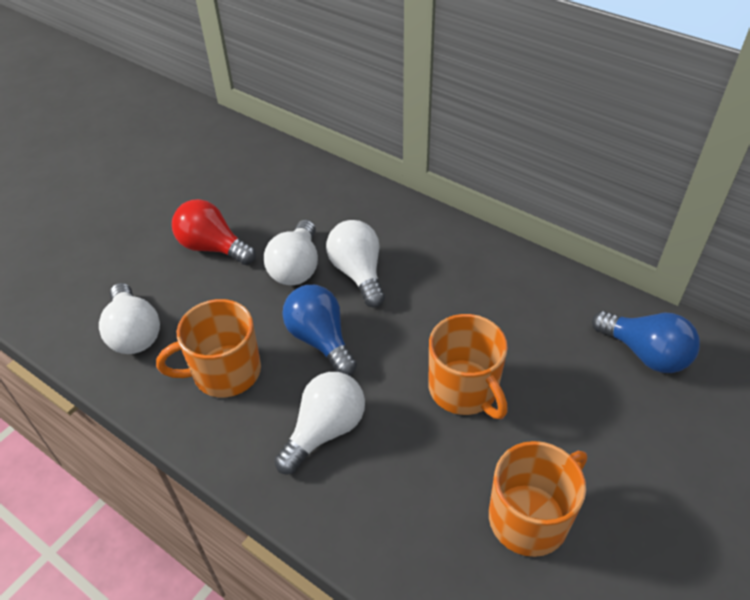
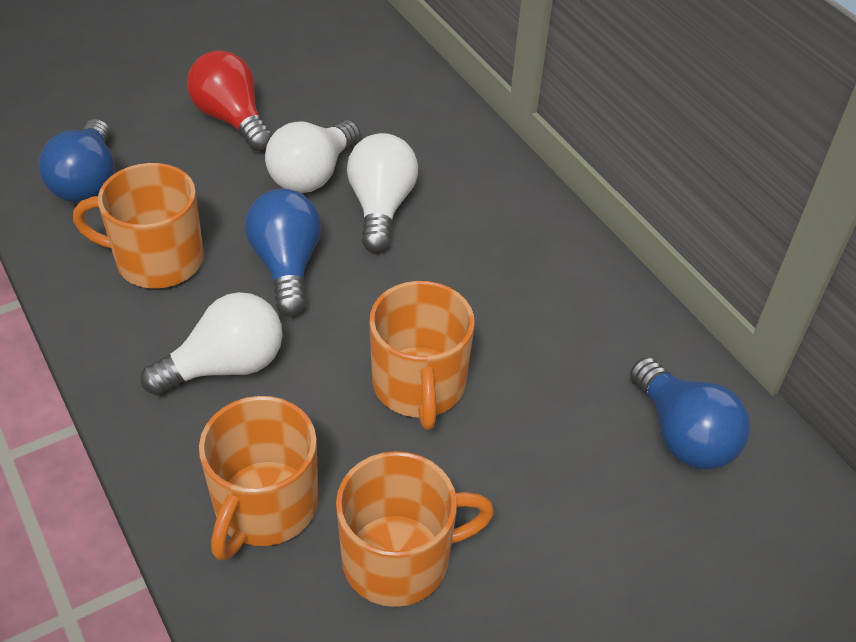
camera: 20 degrees right, 0 degrees up
(134, 333) = (87, 182): white light bulb -> blue light bulb
(418, 522) = (264, 506): none -> orange mug

